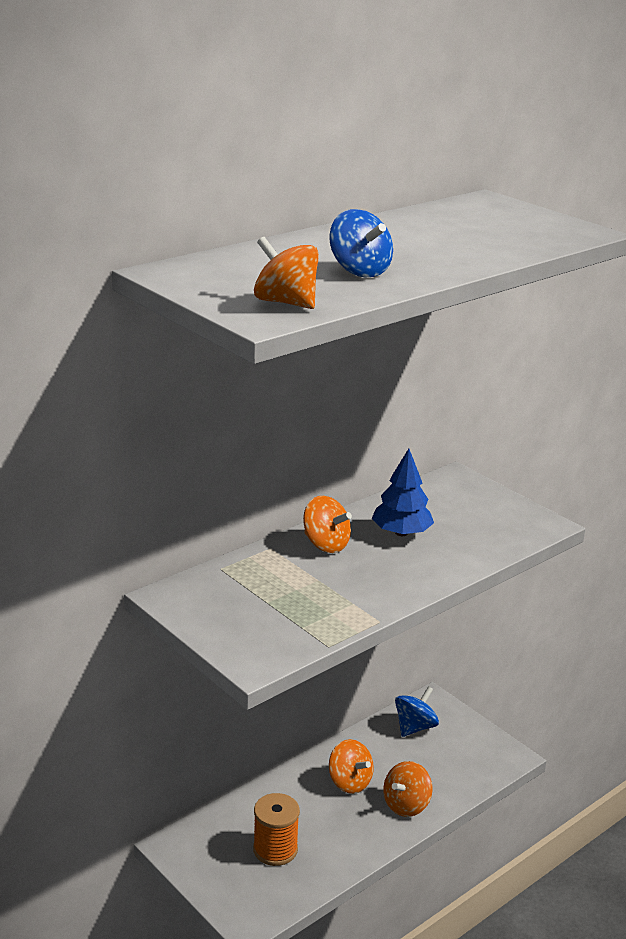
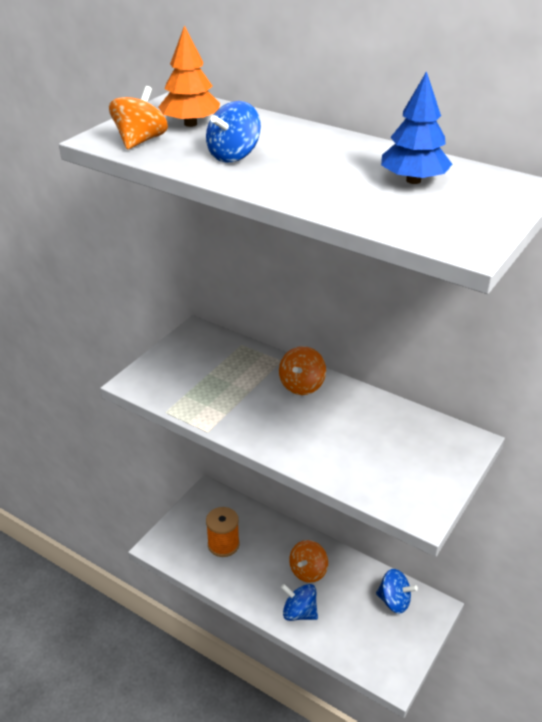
camera: 75 degrees right, 10 degrees up
(251, 276) = (190, 124): none -> orange tree
(401, 533) = (345, 422): blue tree -> blue tree (413, 180)
(406, 805) = (299, 612): orange spinning top -> blue spinning top

